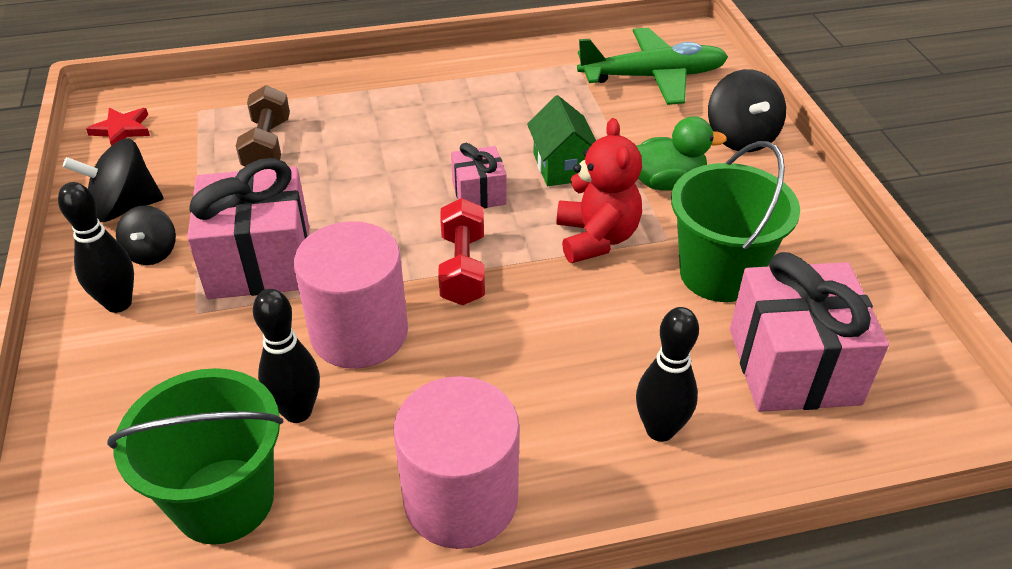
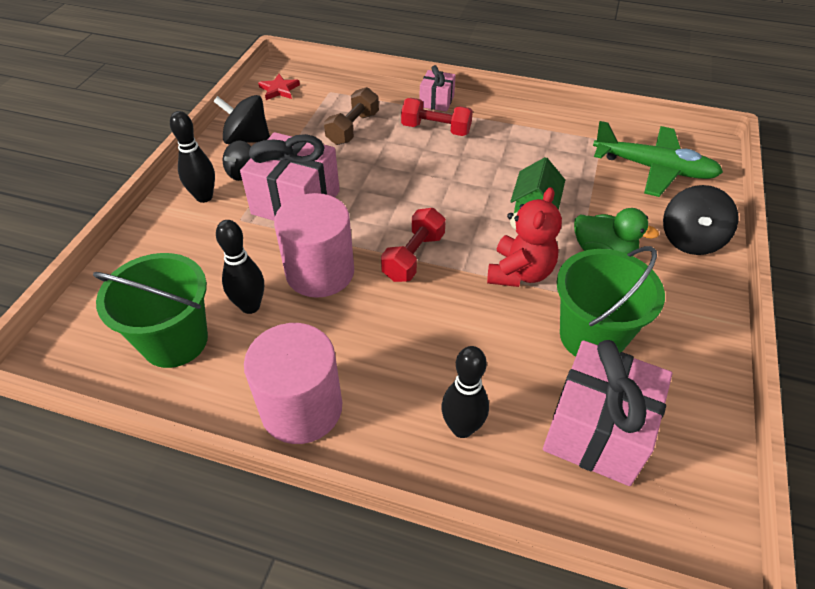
camera: 30 degrees right, 5 degrees up
(377, 112) = (436, 129): none -> red dumbbell
(479, 193) = (462, 209): pink gift -> pink gift (436, 101)

